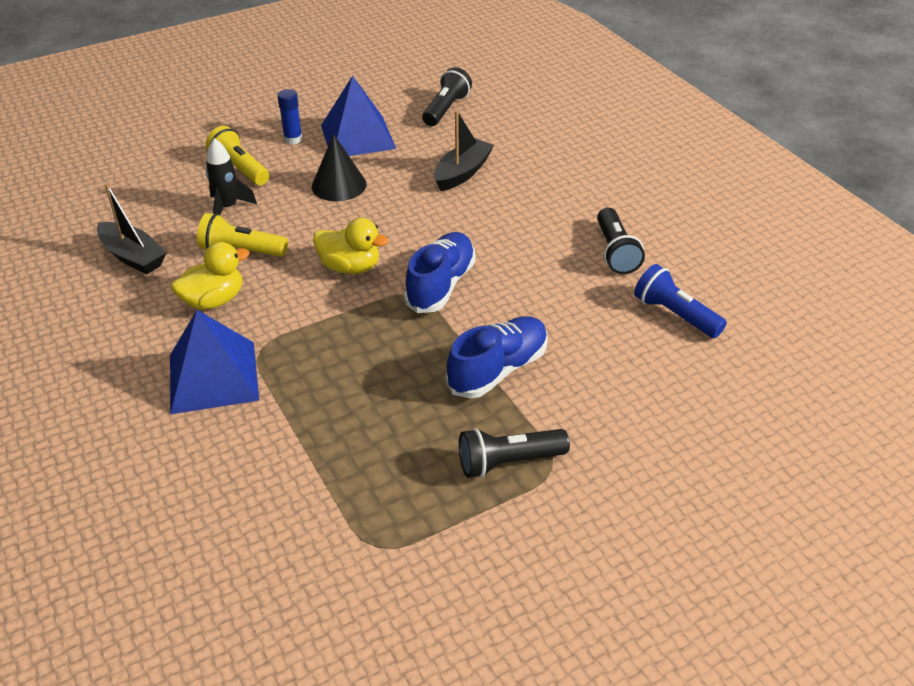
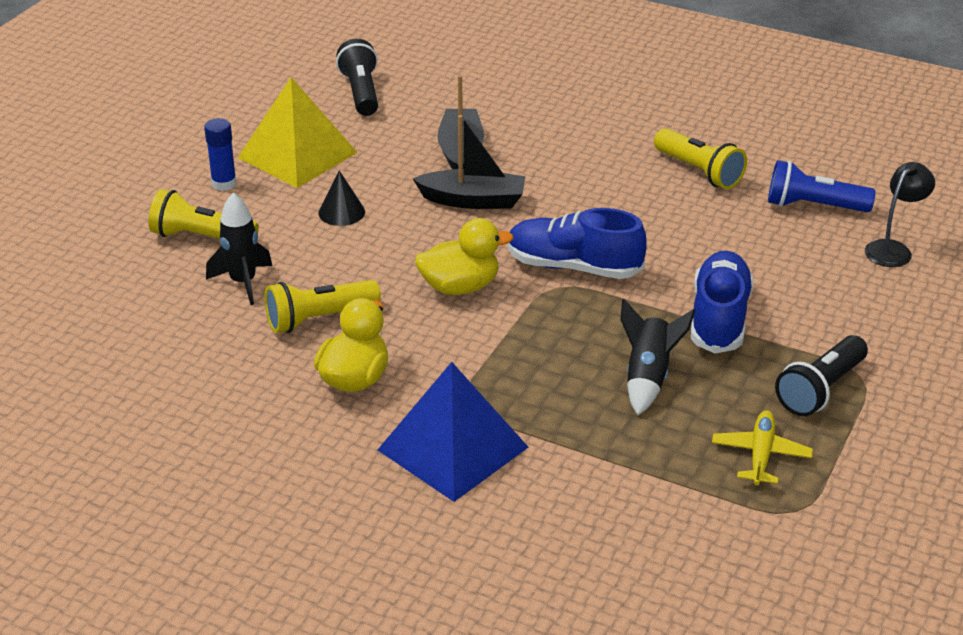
camera: 35 degrees left, 5 degrees down
(133, 257) = (197, 376): black boat -> black boat (473, 200)
(339, 185) = (341, 212): black cone -> black cone, size x0.65
(357, 137) = (297, 155): blue pyramid -> yellow pyramid
(396, 389) = (648, 377): none -> black rocket
(404, 489) = (760, 454): none -> yellow plane
(441, 285) = (573, 267): blue shoe -> blue shoe turned 60 degrees counterclockwise
(615, 252) = (699, 171): black flashlight -> yellow flashlight
(701, 377) = (893, 249): none -> black lamp

